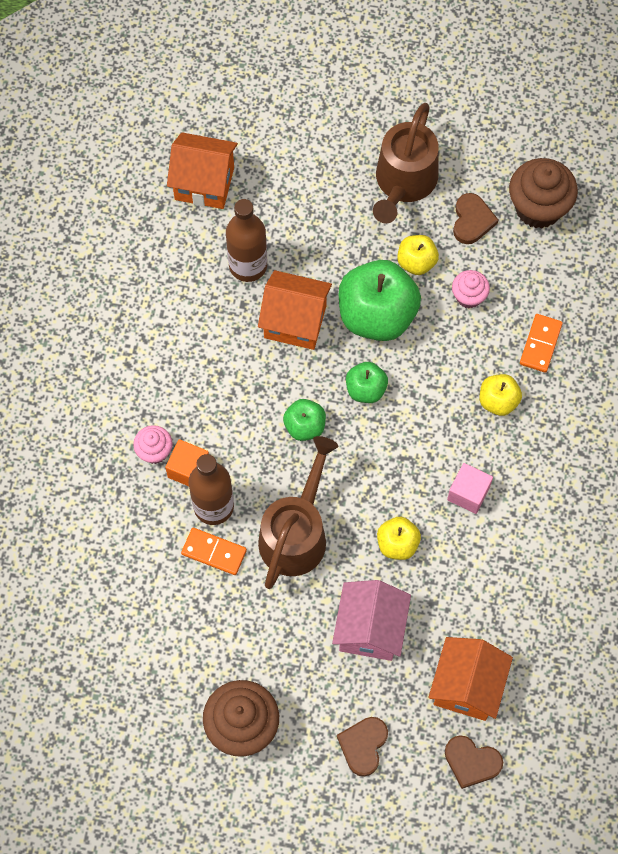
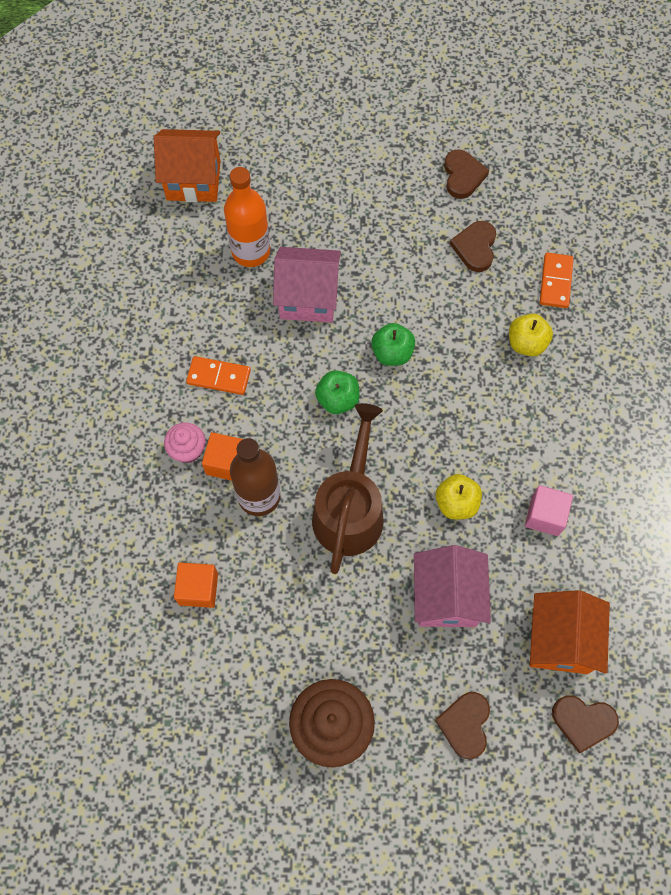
camera: 10 degrees left, 0 degrees up
(143, 582) = (198, 589): none -> orange cube
(214, 552) = (268, 544): orange domino -> orange domino (219, 377)
(248, 265) = (251, 251): brown bottle -> orange bottle
(295, 322) = (308, 298): orange house -> pink house
(377, 315) = (388, 279): green apple -> none
(404, 183) = (389, 151): brown watering can -> none
(416, 262) = (417, 223): yellow apple -> none
(468, 297) = (475, 247): pink cupcake -> brown heart
(468, 493) = (517, 439): pink cube -> pink cube (545, 515)
(538, 208) = (524, 155): brown cupcake -> none

